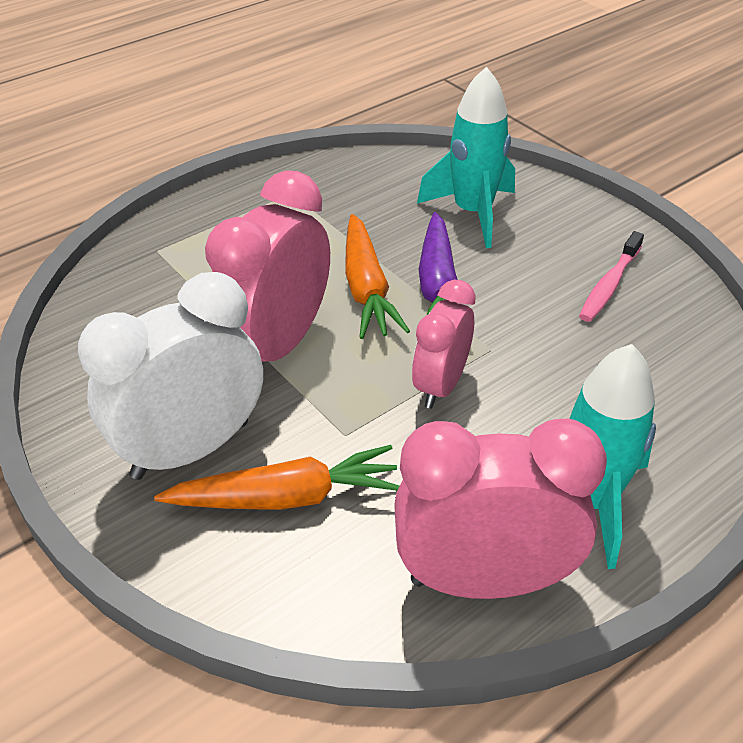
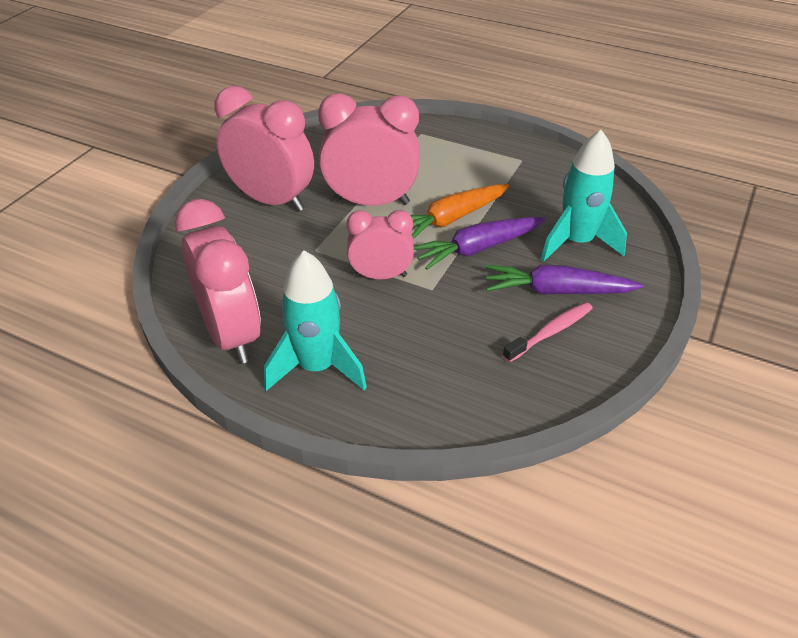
camera: 65 degrees right, 0 degrees up
(190, 449) = (272, 200): white clock -> pink clock
(286, 497) = (255, 243): orange carrot -> none
(546, 256) = (557, 291): none -> purple carrot
(609, 285) = (550, 332): pink toothbrush -> pink toothbrush turned 135 degrees clockwise

